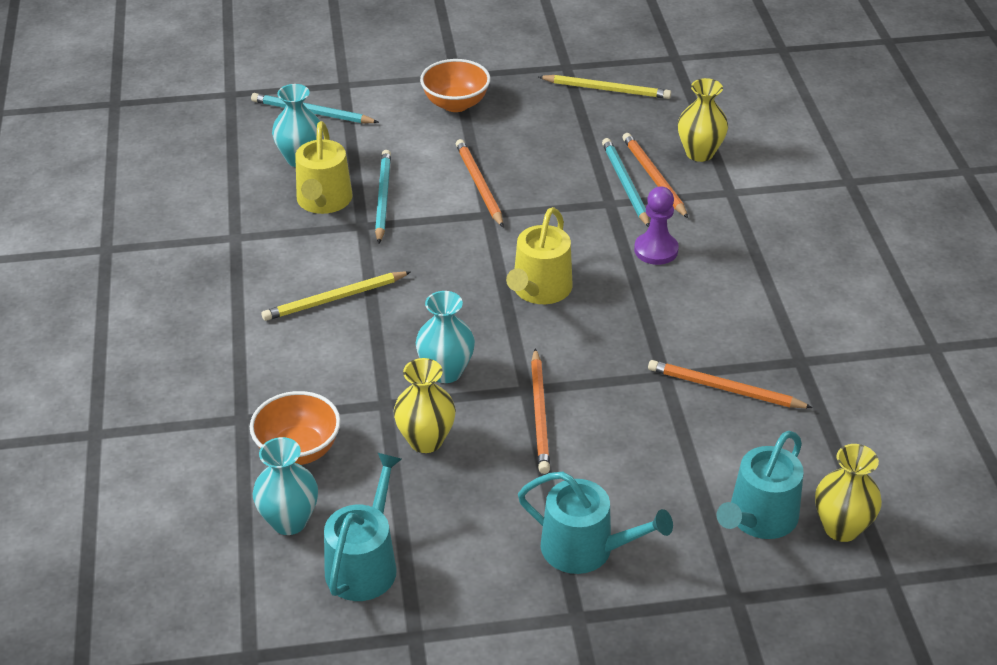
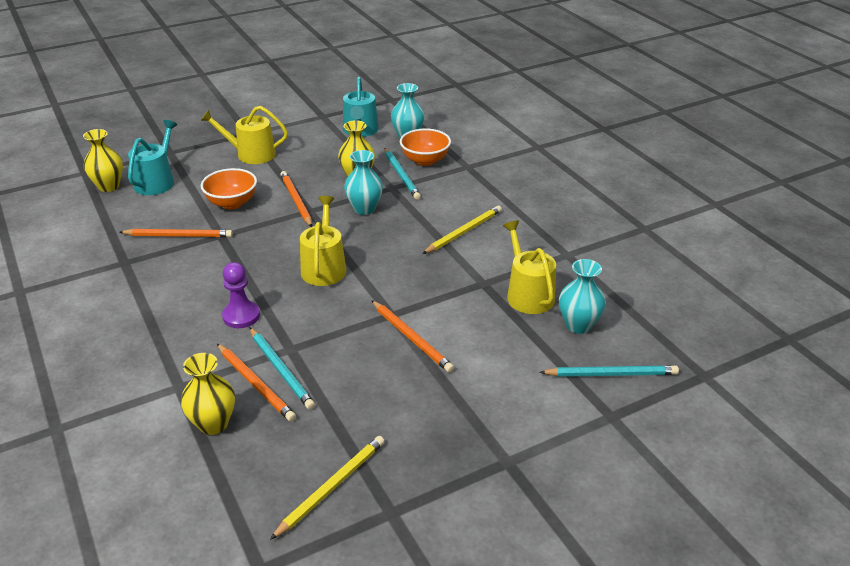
camera: 160 degrees right, 5 degrees down
(382, 198) = (483, 307): turquoise pencil -> turquoise pencil (401, 175)
(455, 104) = (484, 421): orange bowl -> orange bowl (232, 203)
(585, 549) = (251, 154): turquoise watering can -> yellow watering can
(607, 89) = (332, 487): yellow pencil -> yellow pencil turned 135 degrees clockwise

